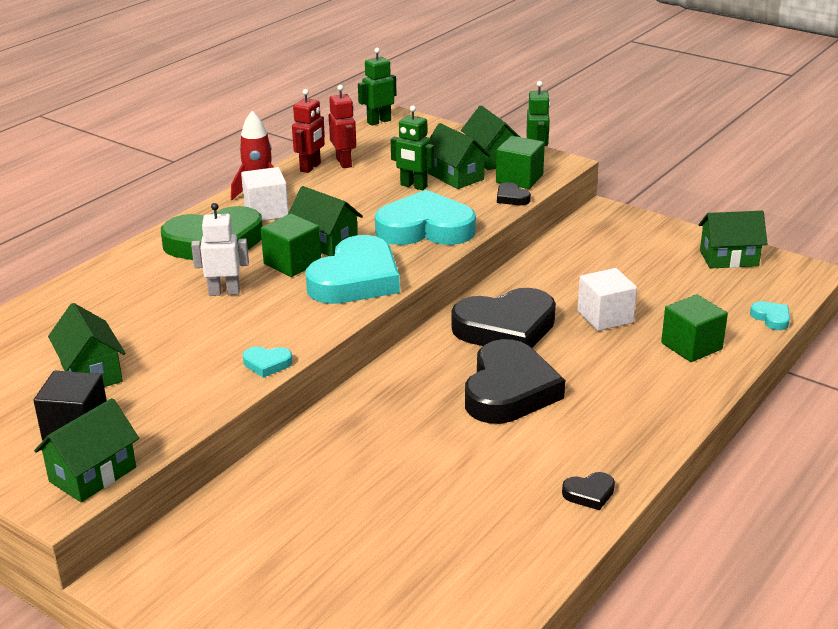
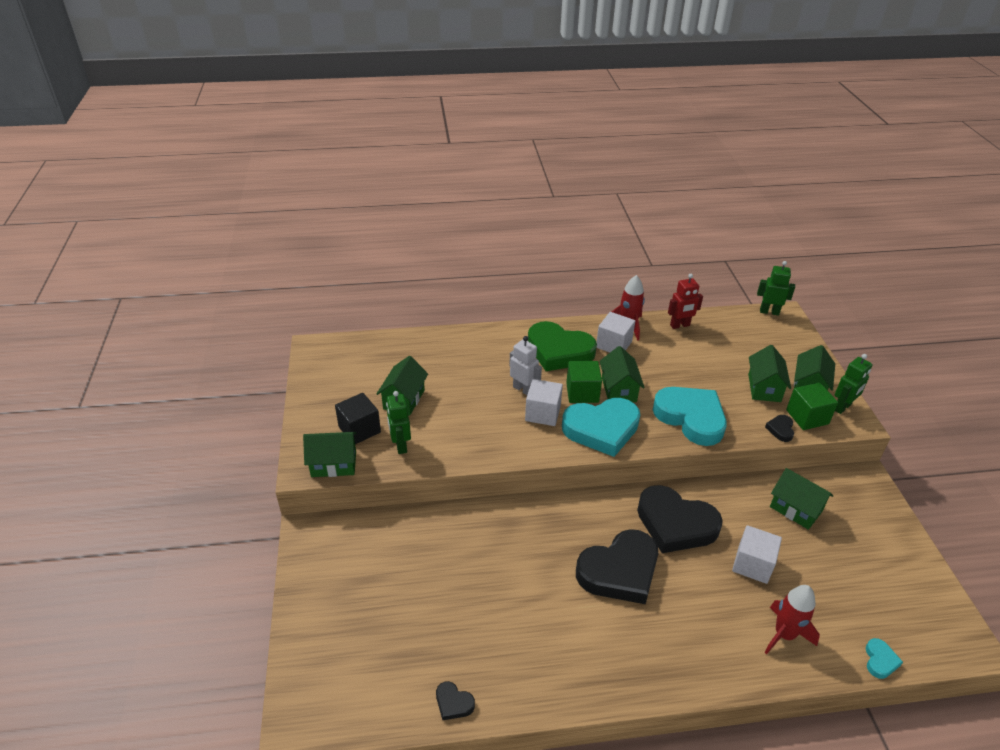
camera: 45 degrees right, 10 degrees up
(267, 364) = (485, 455): turquoise heart -> none
(276, 299) = (543, 413): none -> white cube
(344, 163) = (705, 333): red robot -> none
(413, 186) = (726, 379): green robot -> green robot (400, 445)
(589, 493) = (572, 684): black heart -> black heart (453, 703)
(691, 346) = (784, 634): green cube -> red rocket
(729, 258) = (915, 585): green house -> green house (795, 509)

